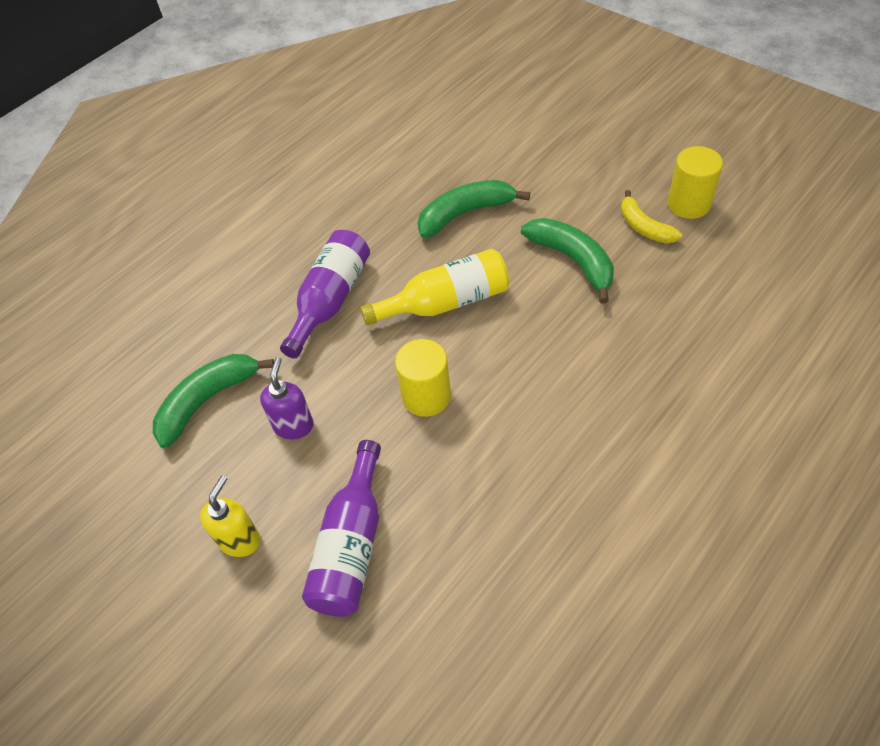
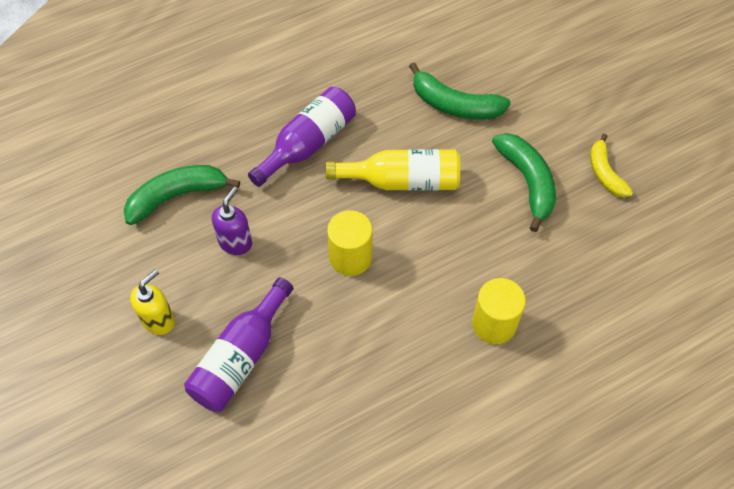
camera: 15 degrees right, 5 degrees up
(465, 213) = (454, 105): green banana -> green banana turned 150 degrees counterclockwise
(689, 204) = (656, 165): yellow cylinder -> yellow cylinder (494, 324)

